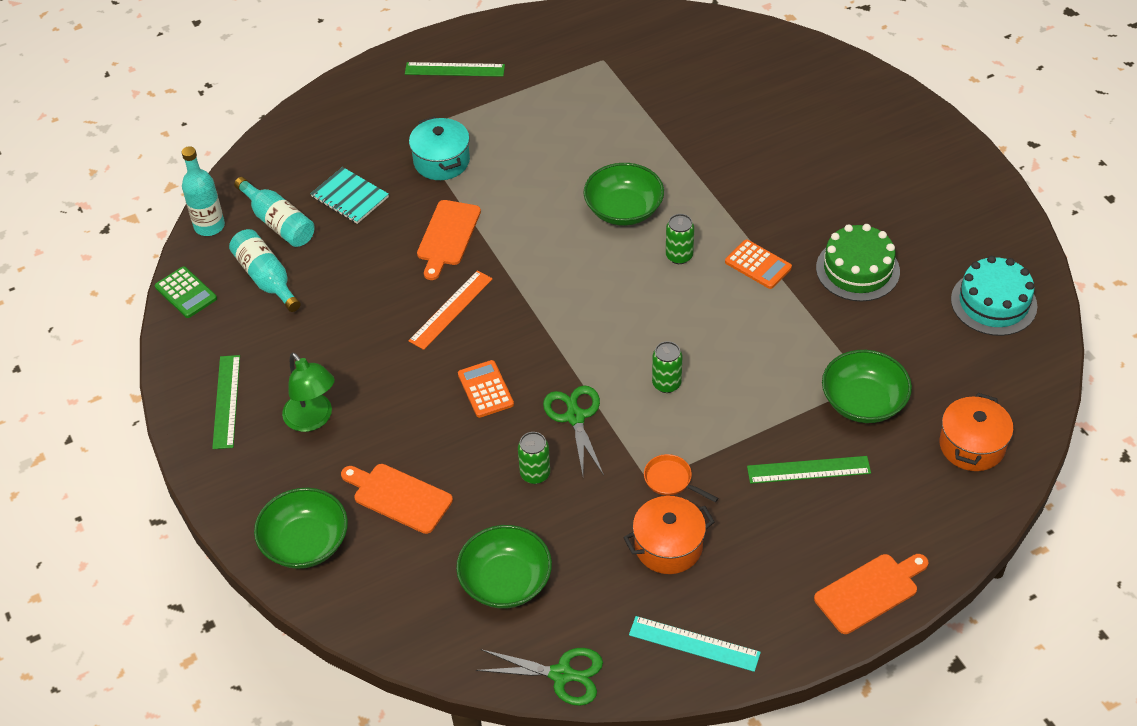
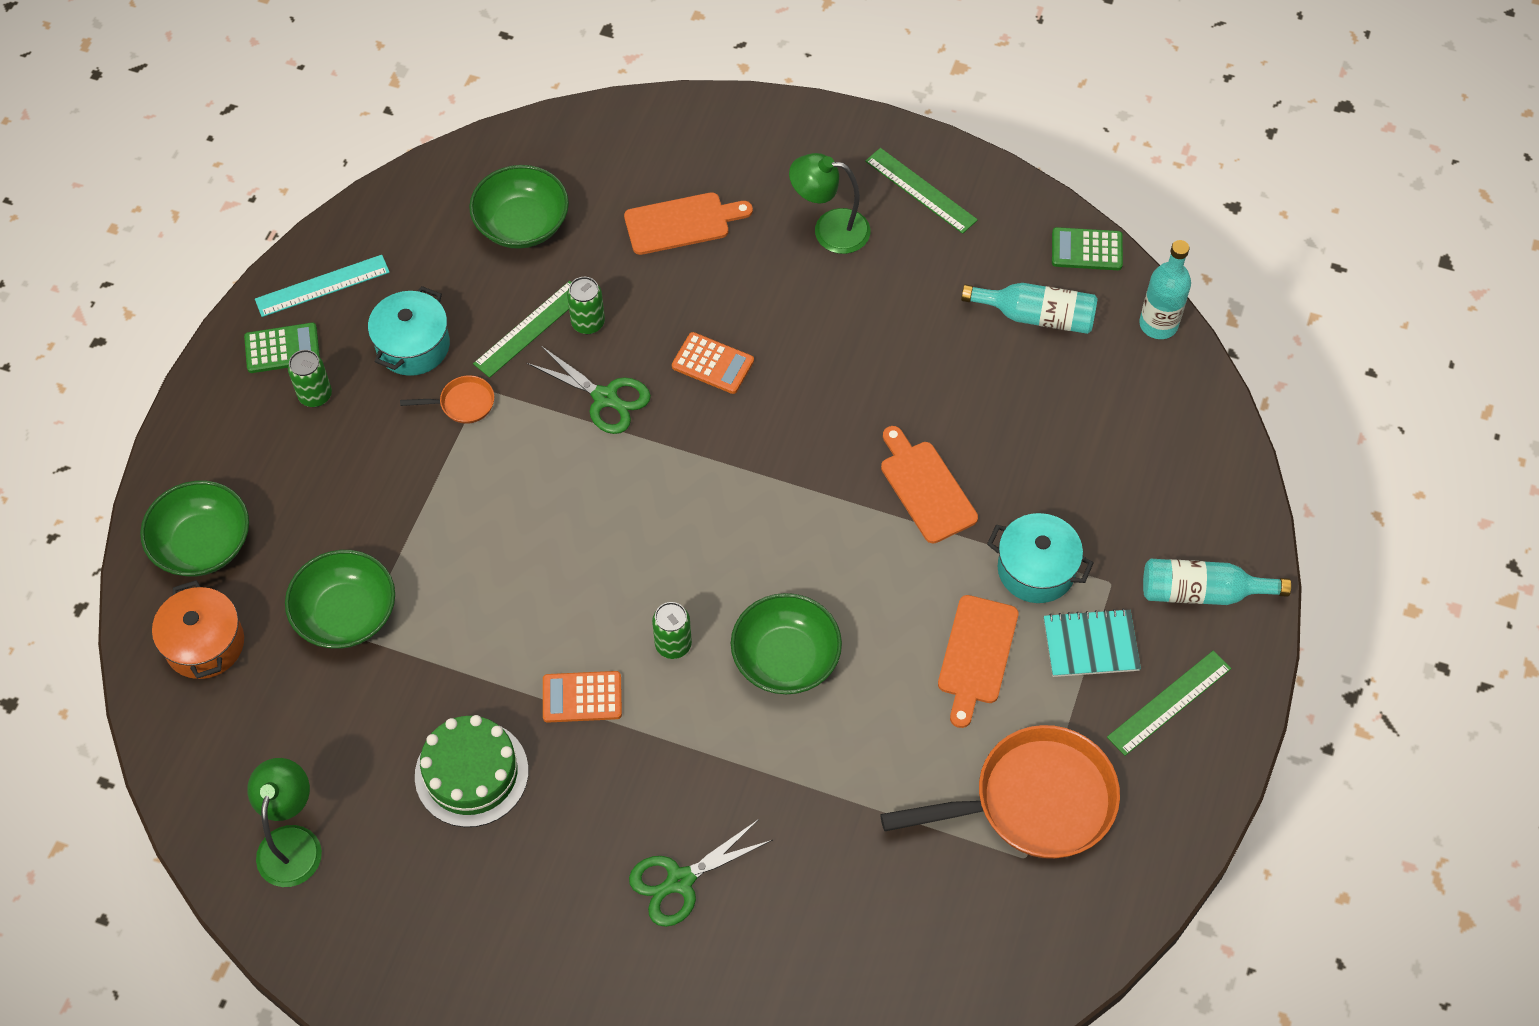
camera: 135 degrees right, 10 degrees up
(278, 223) = (1101, 377): turquoise bottle -> turquoise bottle (1202, 592)
(305, 543) = (714, 138): green bowl -> green bowl (203, 544)
(350, 197) = (1072, 456): turquoise notebook -> turquoise notebook (1090, 644)
(451, 309) = (832, 414): orange ruler -> none
(561, 674) = (408, 192): green scissors -> green scissors (680, 881)
(571, 76) = (1033, 801): none -> orange pan
(666, 384) = (552, 492): green can -> green can (315, 395)
(668, 546) = (413, 346): orange pot -> turquoise pot
(764, 614) = (282, 348): none -> green calculator
(808, 470) = (345, 504): green ruler -> green ruler (530, 329)
(869, 591) = (205, 431): orange cutting board -> orange cutting board (976, 655)
(993, 303) = (292, 842): turquoise cake -> green lamp

